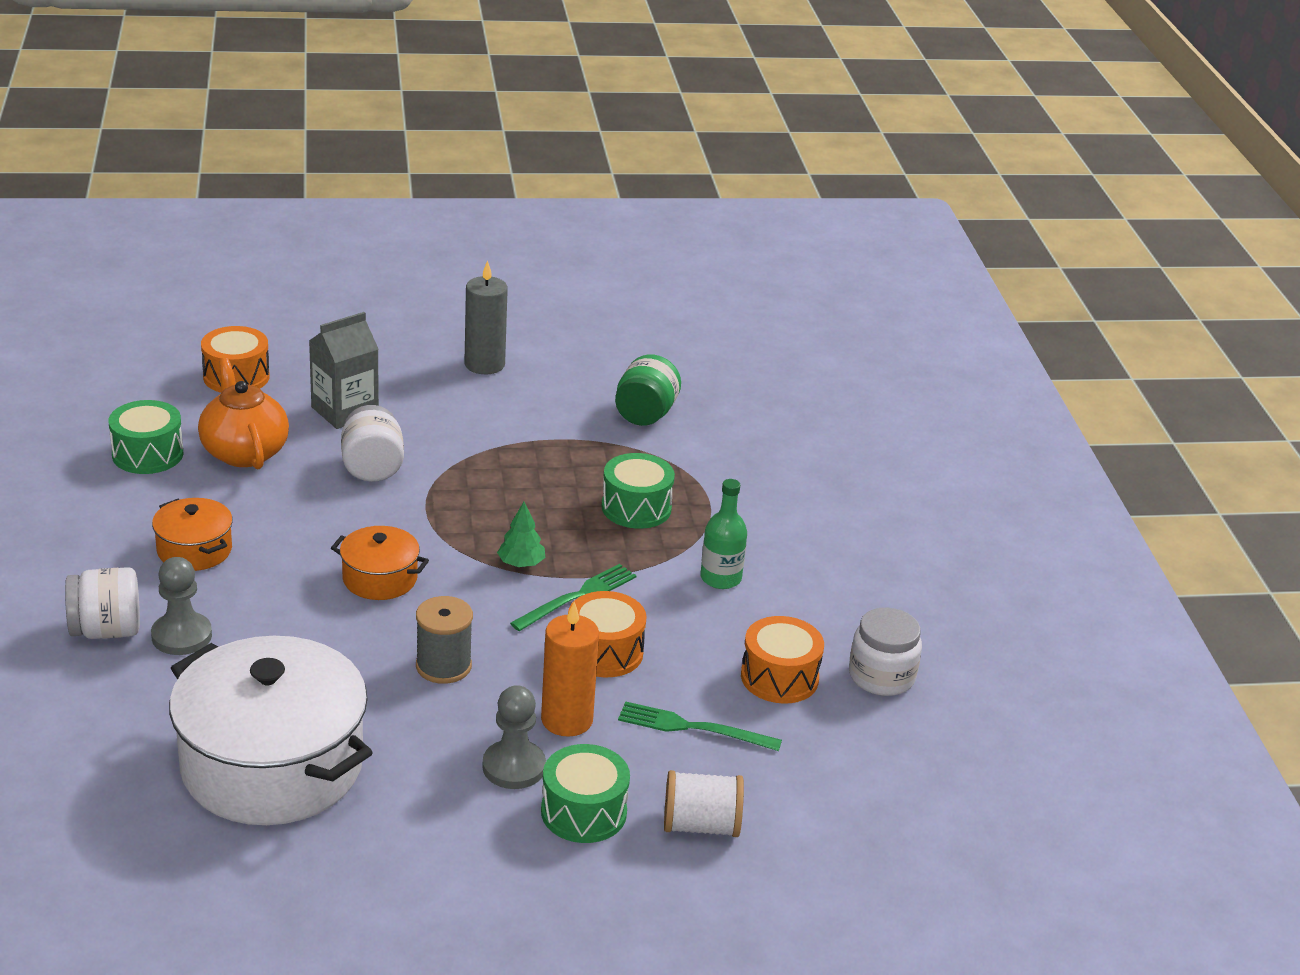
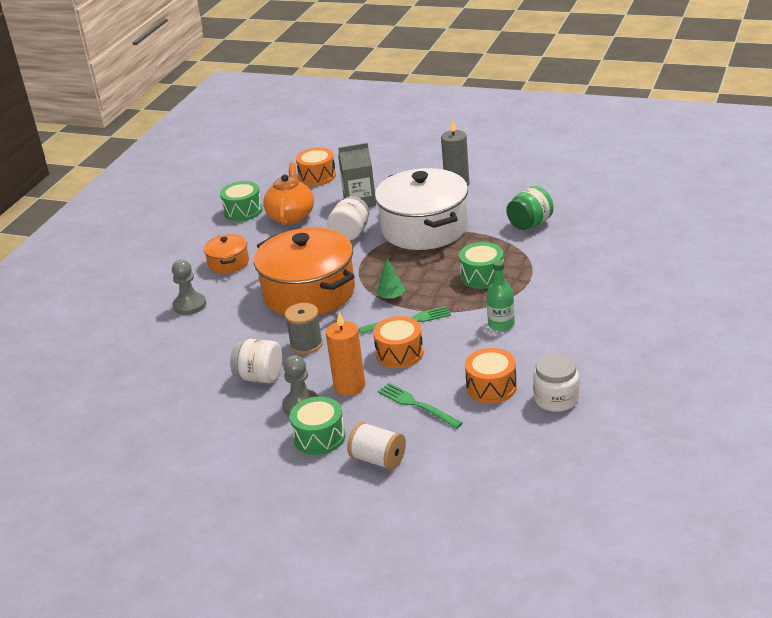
camera: 35 degrees right, 0 degrees up
(106, 630) = (157, 296): white jar -> white jar (260, 377)
(272, 765) = (182, 378): white pot -> white pot (424, 228)
(380, 578) = (309, 293): orange pot -> orange pot, size x2.13

